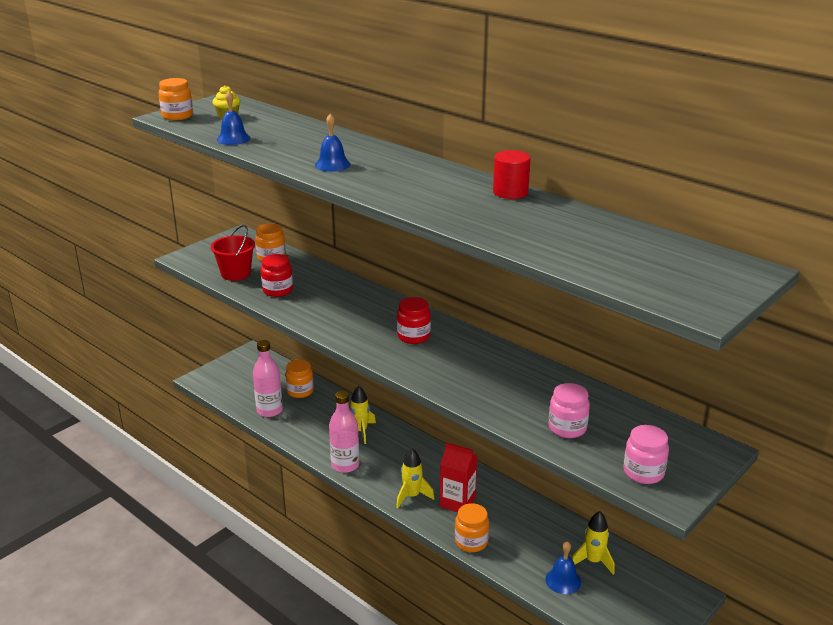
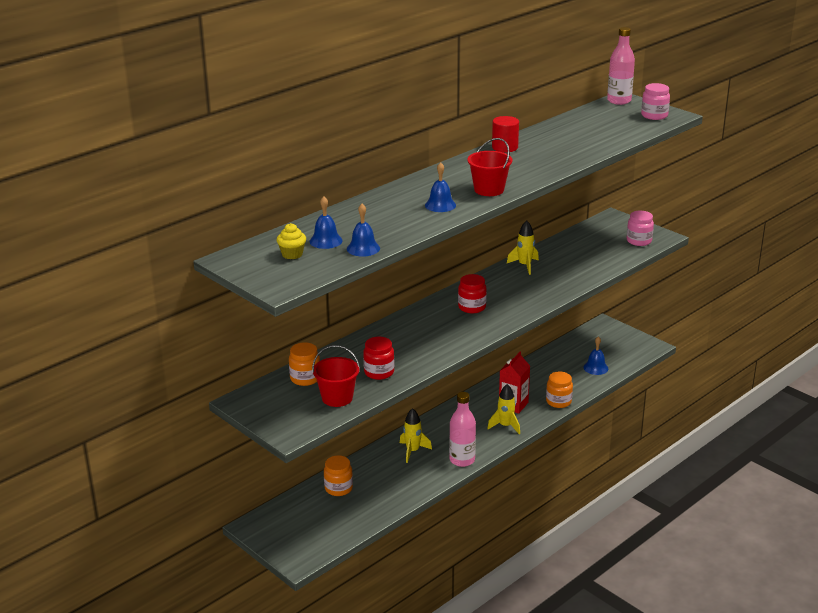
camera: 85 degrees left, 0 degrees up
(177, 116) = (281, 281): orange jar -> none
(253, 126) = (326, 241): none -> blue bell
(269, 410) = (370, 507): pink bottle -> pink bottle (619, 101)
(375, 185) = (489, 190): none -> red bucket
(567, 428) = (595, 259): pink jar -> pink jar (654, 116)
(593, 561) = (576, 354): yellow rocket -> yellow rocket (524, 266)

